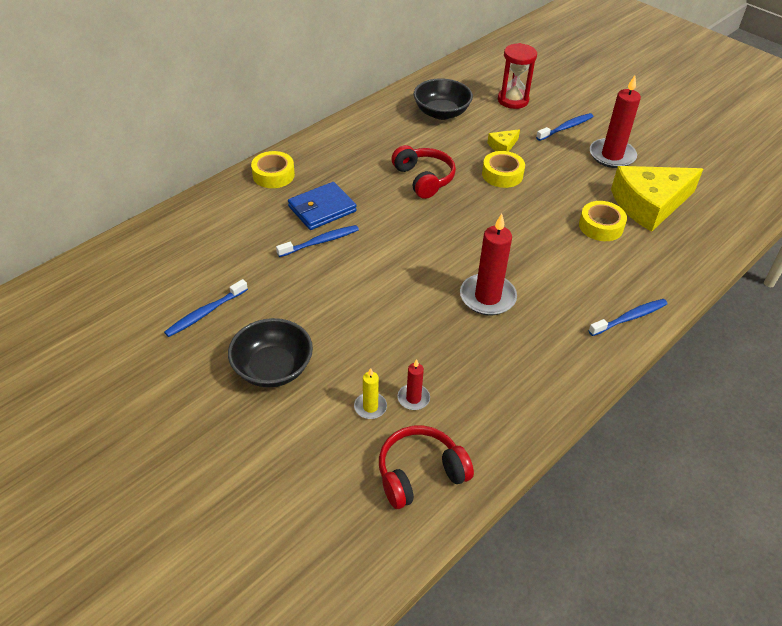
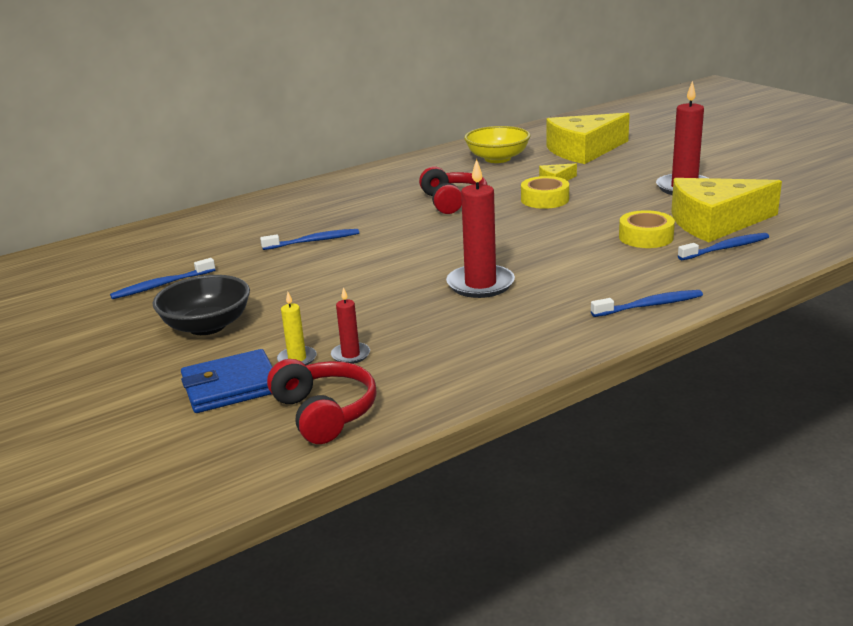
camera: 15 degrees right, 20 degrees down
(273, 175) = (292, 197): yellow tape -> none
(322, 209) = (329, 220): blue wallet -> blue wallet (231, 386)
(420, 473) = (324, 413): red headphones -> red headphones turned 75 degrees clockwise
(441, 113) = (497, 158): black bowl -> yellow bowl
(513, 100) = (584, 150): red hourglass -> yellow cheese
(566, 128) = (637, 168): blue toothbrush -> blue toothbrush (726, 248)

